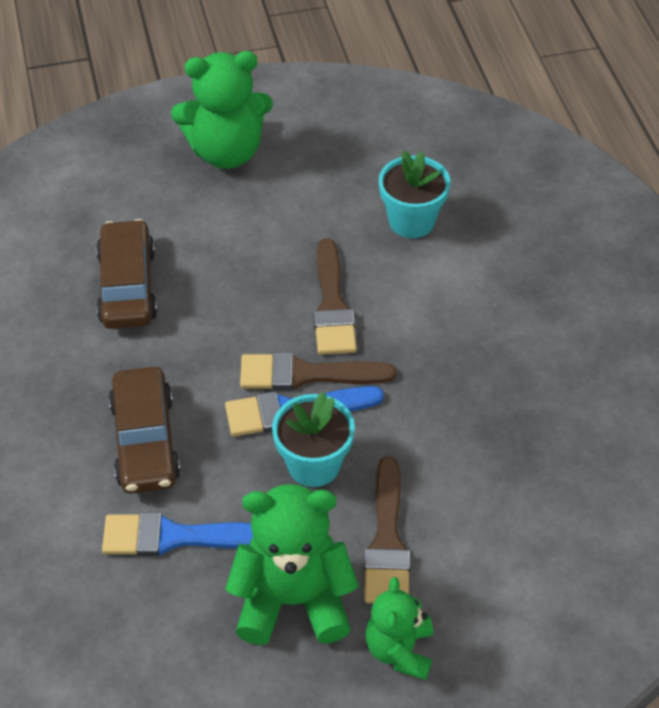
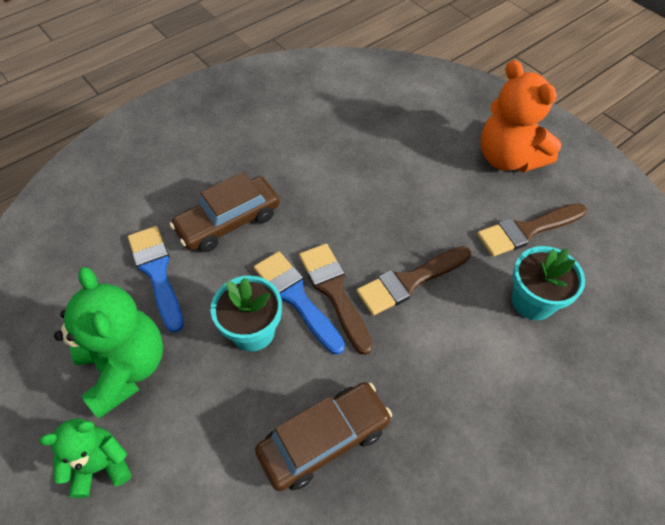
camera: 65 degrees right, 5 degrees up
(128, 286) = (352, 158): brown car -> brown car (324, 440)
(226, 152) = (508, 158): green teddy bear -> orange teddy bear
(387, 541) = (201, 413): brown brush -> brown brush (527, 230)

